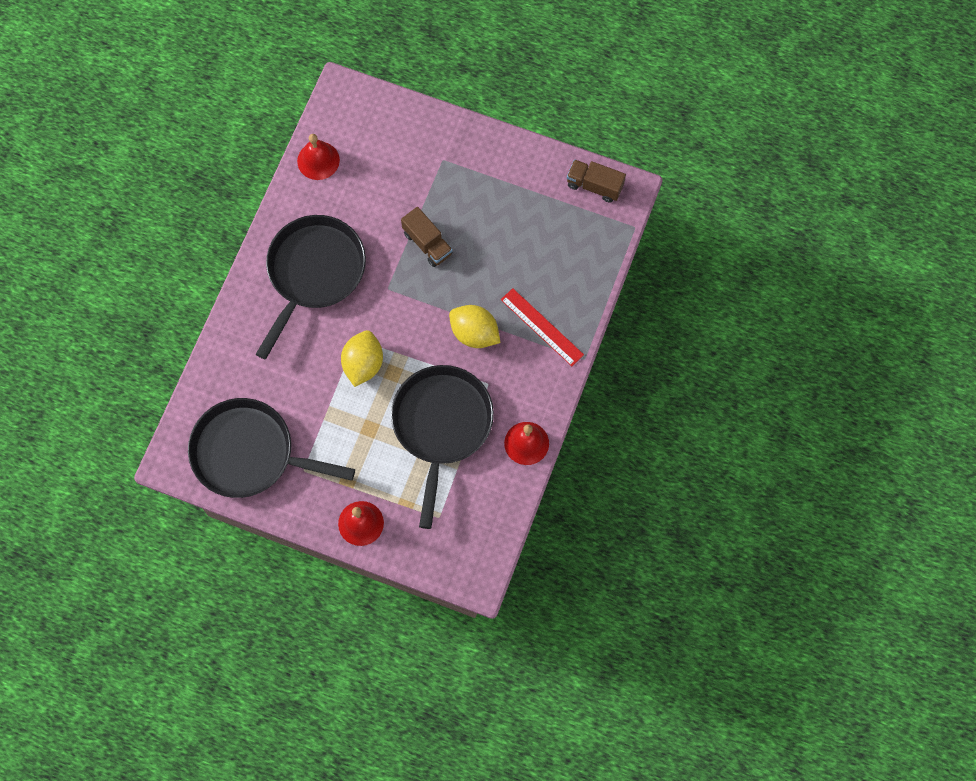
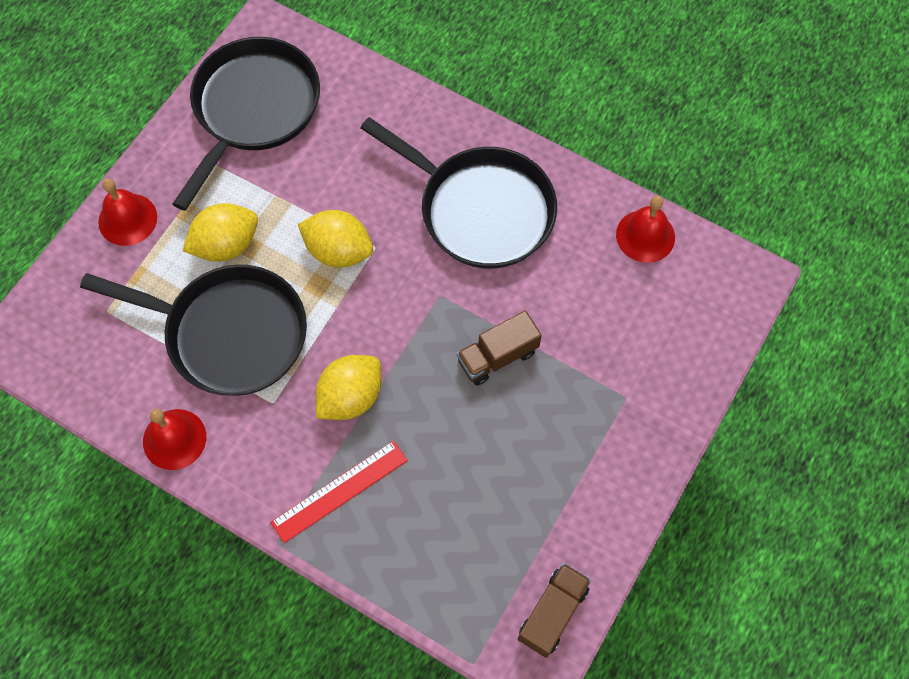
camera: 100 degrees right, 5 degrees down
(371, 445) = (226, 245): none -> yellow lemon

